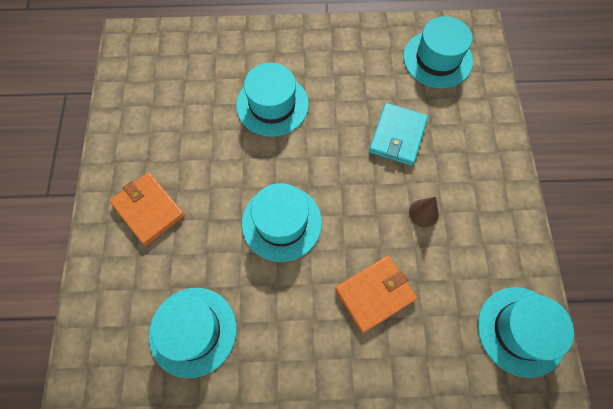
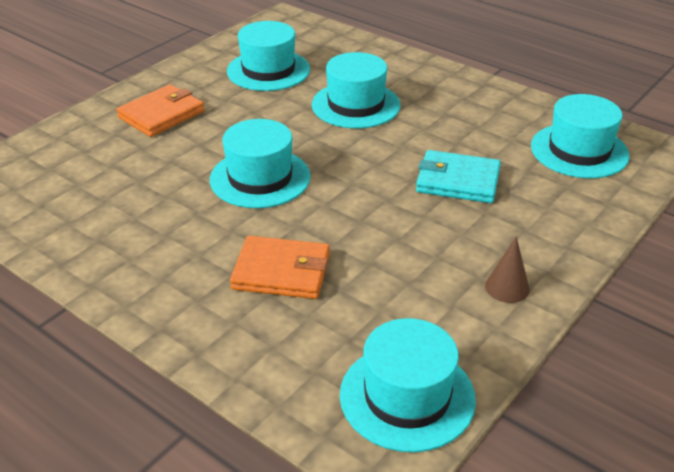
camera: 40 degrees right, 30 degrees down
(148, 209) = (161, 114): orange wallet -> orange wallet turned 45 degrees clockwise
(193, 331) = (90, 200): turquoise hat -> turquoise hat (268, 70)
(397, 136) = (458, 181): turquoise wallet -> turquoise wallet turned 45 degrees clockwise
(423, 213) = (413, 246): brown cone -> brown cone (507, 287)

